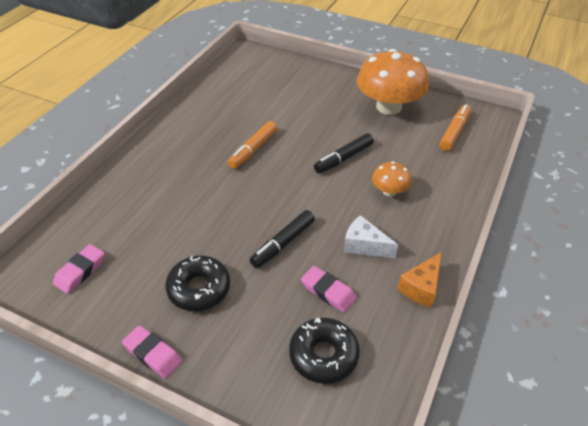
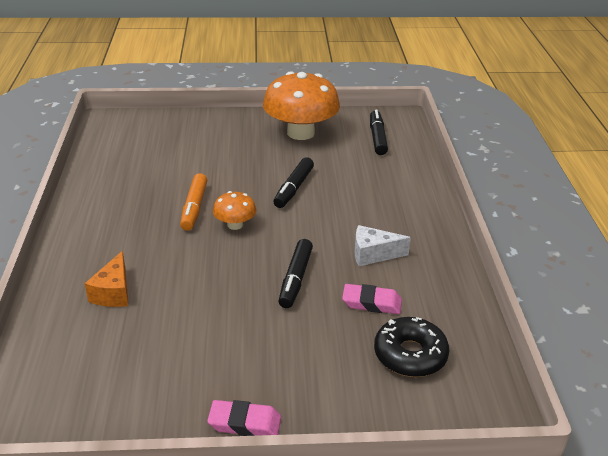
camera: 30 degrees left, 10 degrees down
(80, 271) = (93, 383): pink eraser -> none
(199, 289) = (243, 348): black donut -> none
(389, 191) = (359, 203): orange mushroom -> orange mushroom (235, 225)
(421, 287) = (449, 270): orange cheese -> orange cheese (113, 292)
(454, 132) = (377, 138): orange marker -> black marker

